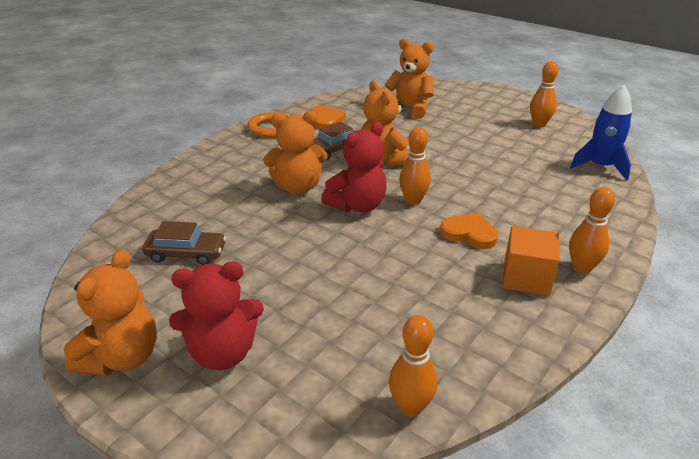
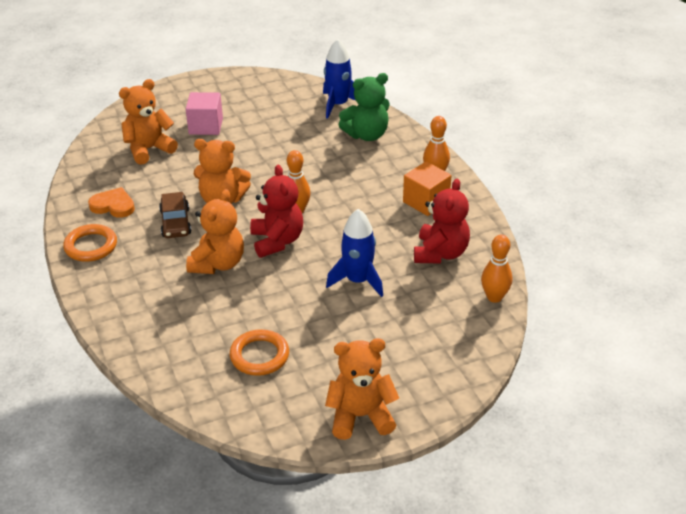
camera: 60 degrees left, 5 degrees up
(122, 357) = (360, 416): orange teddy bear -> orange teddy bear turned 60 degrees counterclockwise
(186, 253) = (259, 356): brown car -> orange ring
(223, 352) = (393, 364): red teddy bear -> red teddy bear (440, 253)
(343, 275) = (358, 280): none -> blue rocket
(469, 233) = (361, 203): orange heart -> none
(470, 119) = (206, 126): none -> pink cube
(539, 124) = (252, 98): orange bowling pin -> none
(580, 198) = (367, 135): none -> green teddy bear

